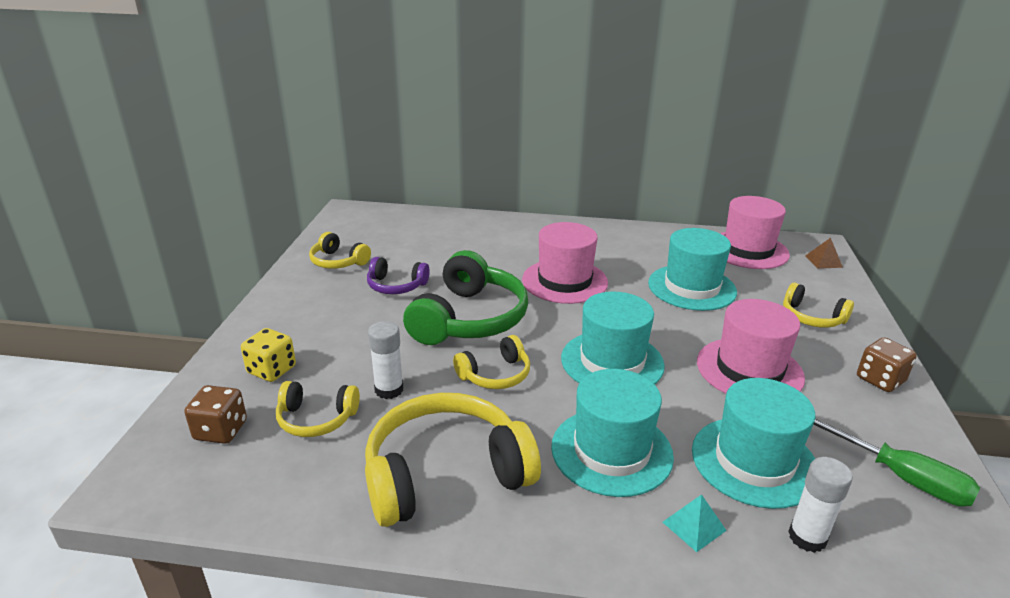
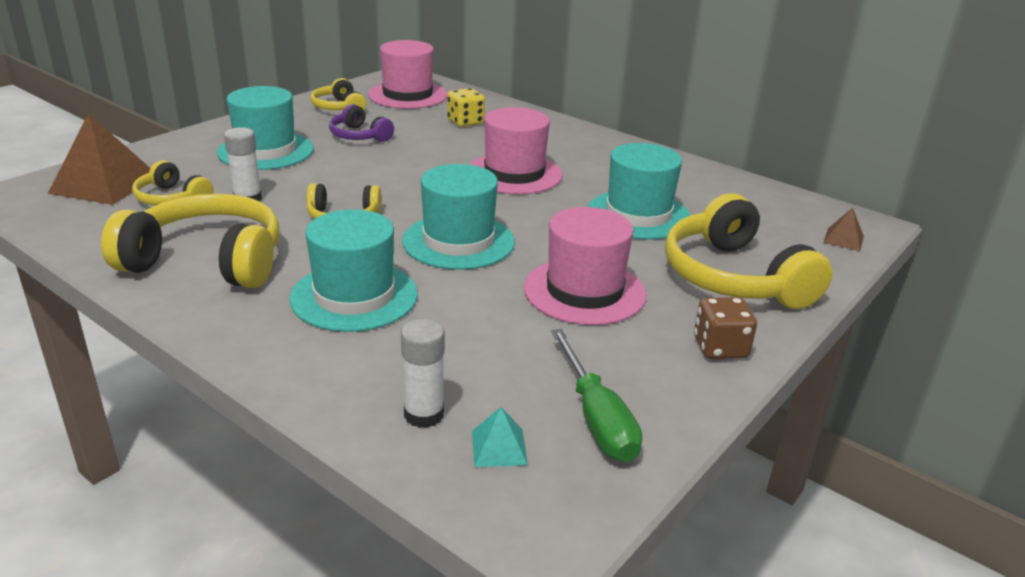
camera: 30 degrees right, 0 degrees up
(221, 430) = (104, 184): brown dice -> brown pyramid
(271, 370) = (186, 161): yellow dice -> yellow dice (465, 122)
(468, 319) = (382, 174): green headphones -> none
(694, 526) = (339, 366): turquoise pyramid -> turquoise pyramid (499, 447)
(747, 250) = (762, 204): pink hat -> pink hat (407, 95)
(754, 461) = (468, 350): turquoise hat -> turquoise hat (266, 151)
(812, 317) = (734, 277): yellow headphones -> yellow headphones, size x1.89

